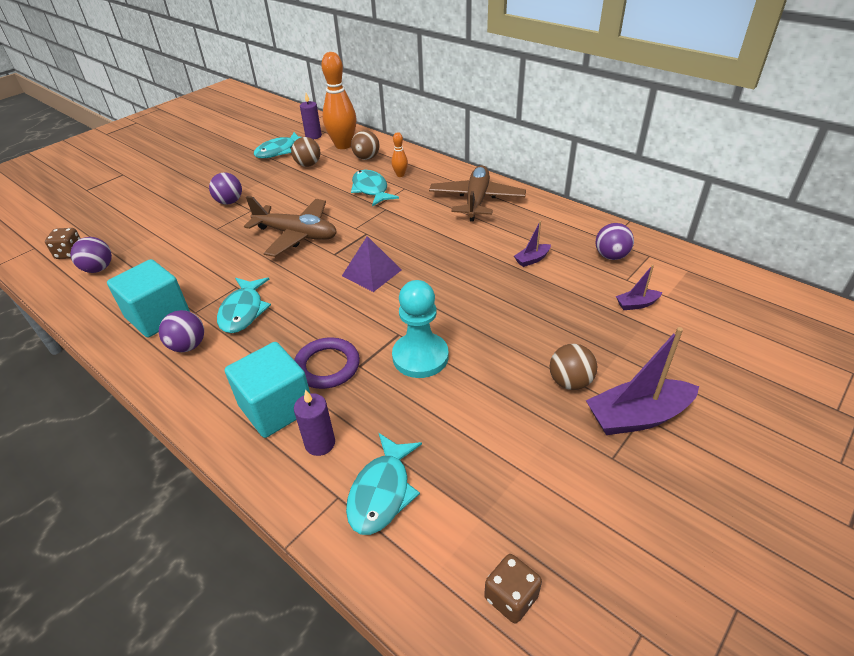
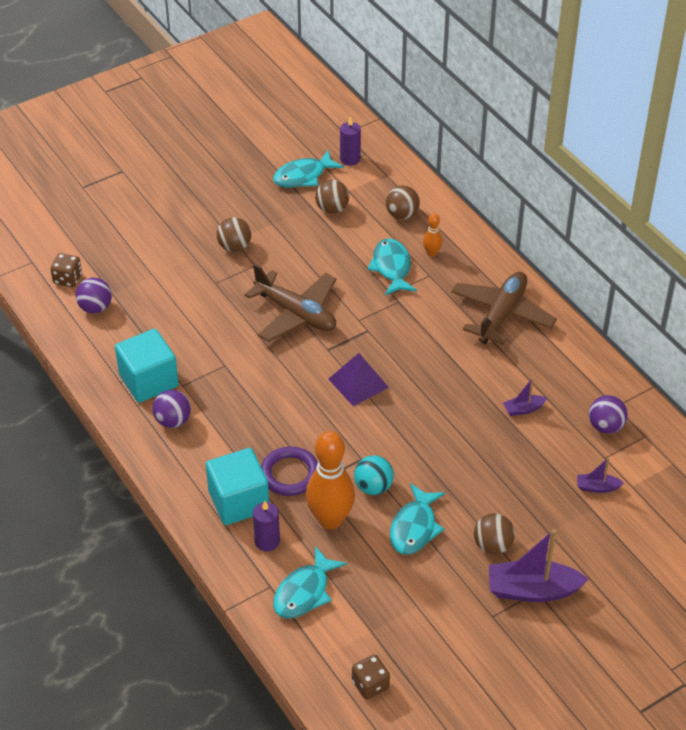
camera: 15 degrees right, 5 degrees up
(229, 202) = (234, 247): purple ball -> brown ball
(243, 311) = (227, 396): turquoise fish -> turquoise fish (414, 527)
(343, 145) = (381, 185): orange bowling pin -> orange bowling pin (330, 519)
(420, 357) = (373, 487): turquoise pawn -> turquoise ball

